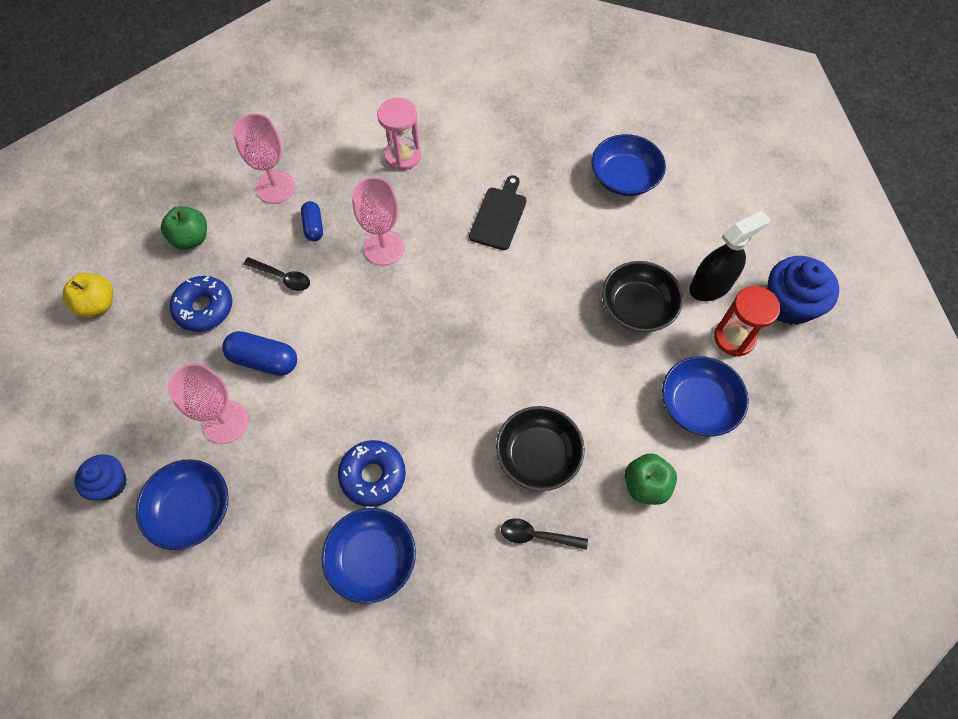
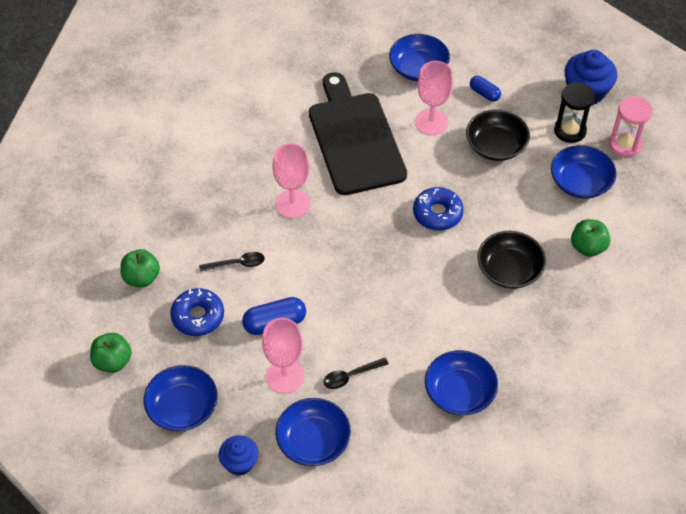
camera: 35 degrees left, 10 degrees down
(98, 304) = (113, 361): yellow apple -> green apple
(113, 391) = (183, 408): none -> blue bowl
(276, 187) = (173, 208): pink goblet -> pink goblet (431, 122)
(313, 226) = (228, 218): blue capsule -> blue capsule (484, 93)
(373, 475) = (415, 346): blue donut -> blue donut (437, 213)
(403, 156) = (249, 136): pink hourglass -> pink hourglass (625, 144)
(499, 216) = (355, 139): black cutting board -> black cutting board, size x2.08
(537, 535) = (548, 315): black spoon -> black spoon (351, 376)
(710, 286) = (530, 107): black spray bottle -> none
(734, 338) = (569, 131): red hourglass -> black hourglass

